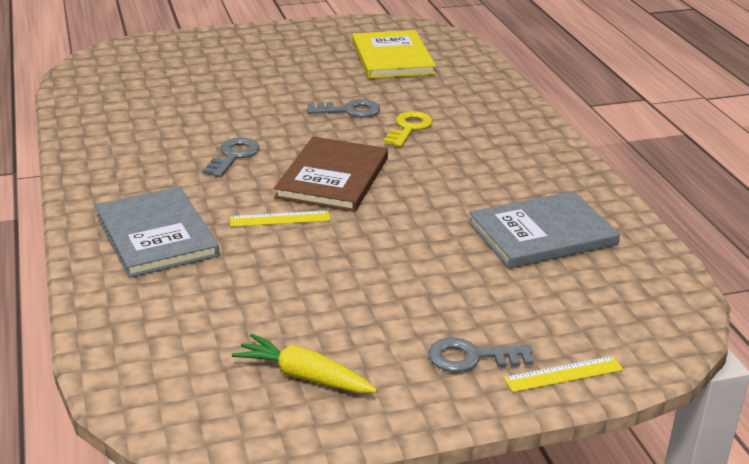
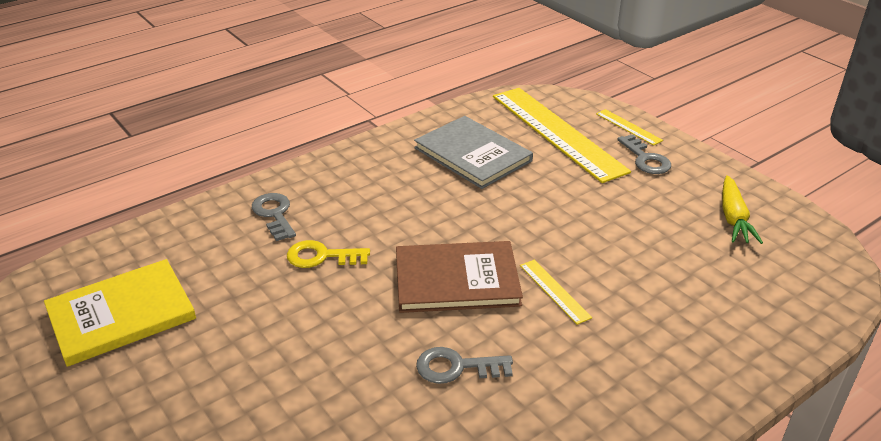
camera: 110 degrees left, 5 degrees up
(156, 235) = (646, 364): grey book -> none
(349, 110) = (296, 310): grey key -> grey key (274, 214)
(571, 306) = (556, 132): none -> yellow ruler

